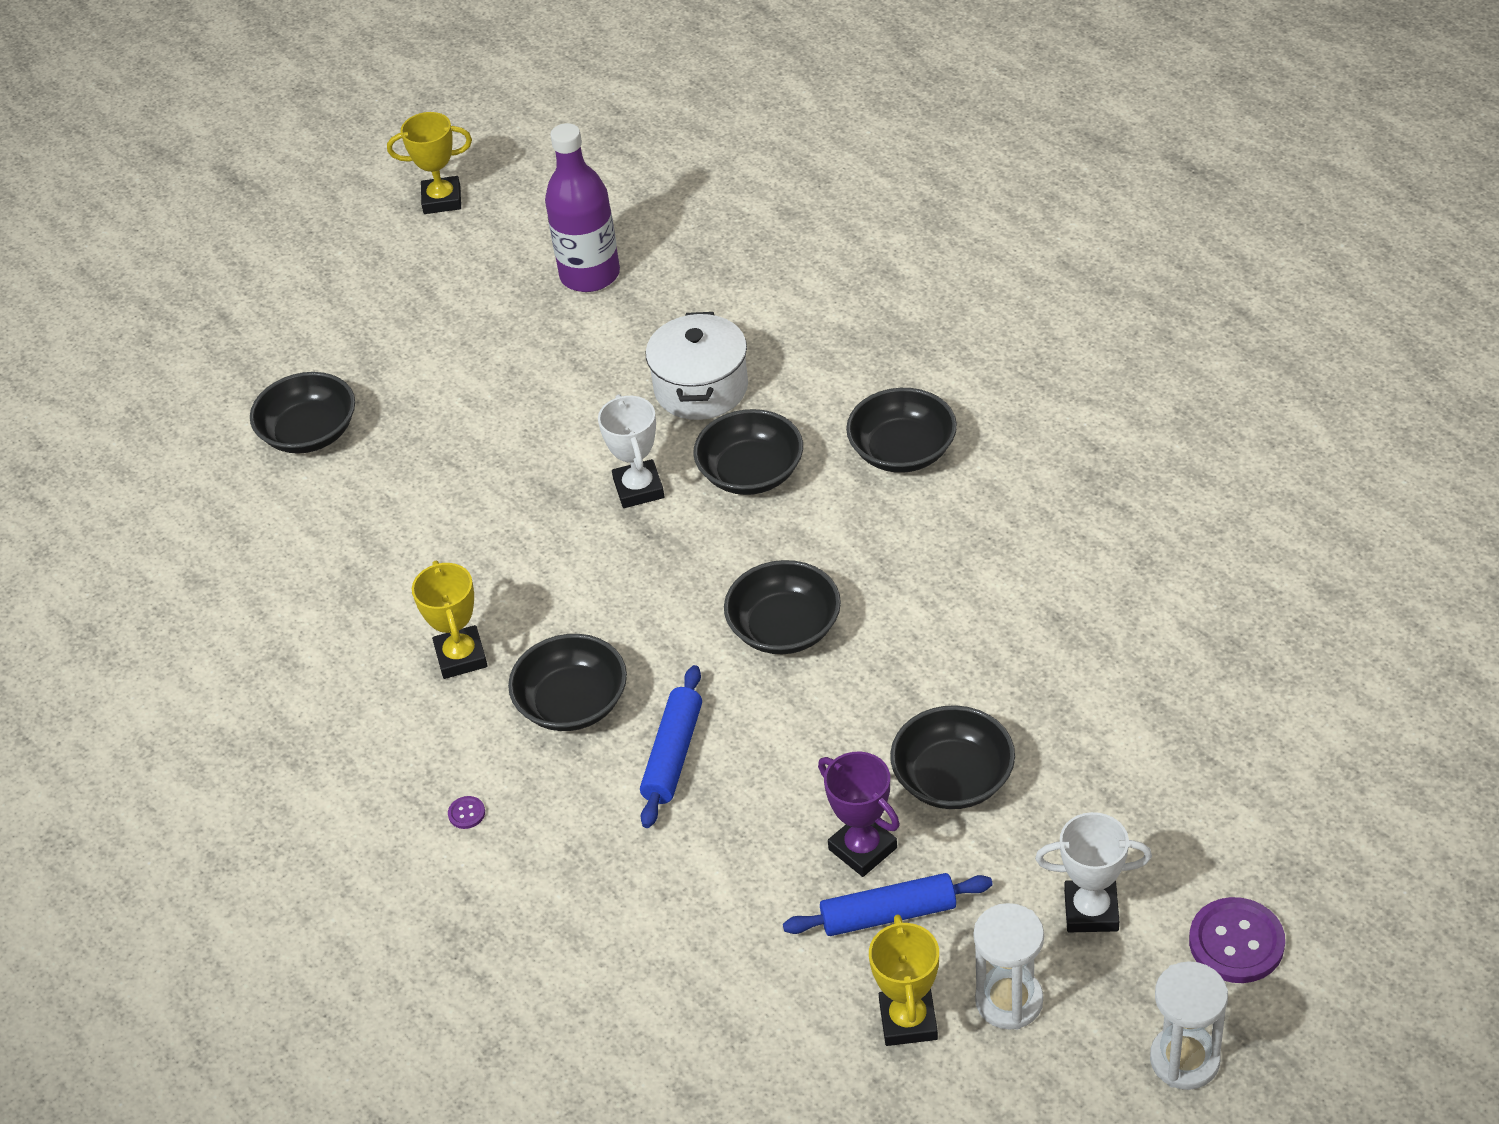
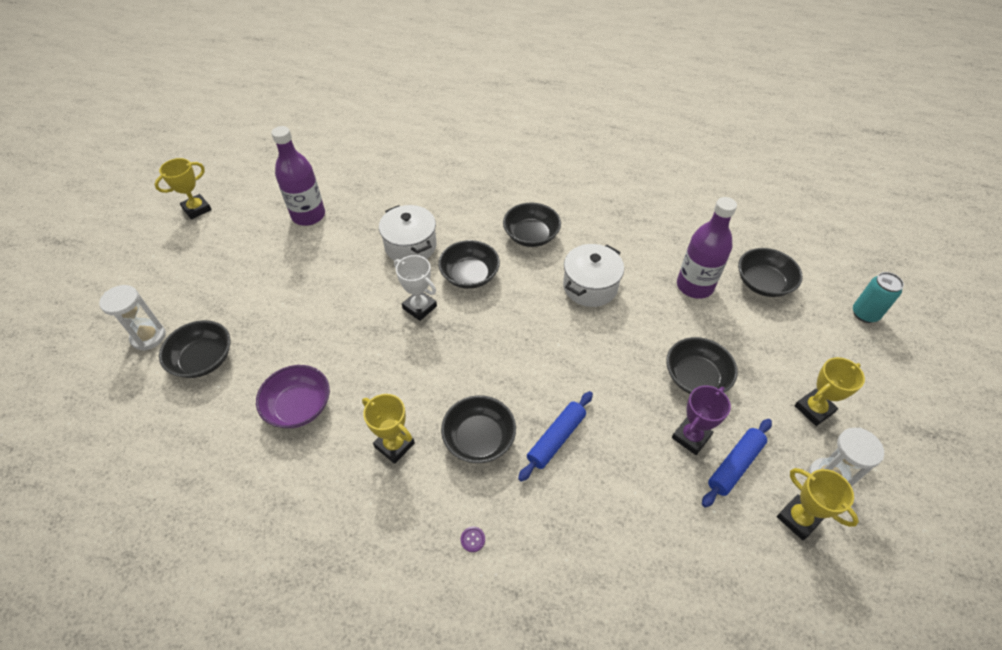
camera: 40 degrees left, 5 degrees up
(382, 550) = (299, 406): none -> purple bowl
(673, 755) = (556, 439): blue rolling pin -> blue rolling pin turned 60 degrees clockwise
(784, 628) = (552, 343): black bowl -> black bowl (763, 283)
(862, 848) = (691, 437): purple trophy -> purple trophy turned 60 degrees counterclockwise
(921, 573) = (590, 286): none -> white pot
(1091, 910) = (814, 409): white trophy -> yellow trophy
(1095, 650) = (694, 286): none -> purple bottle
(1184, 1060) = (922, 460): white hourglass -> white hourglass (148, 337)
(1236, 942) = (881, 389): purple button -> none
(1348, 829) = (864, 314): none -> turquoise can

